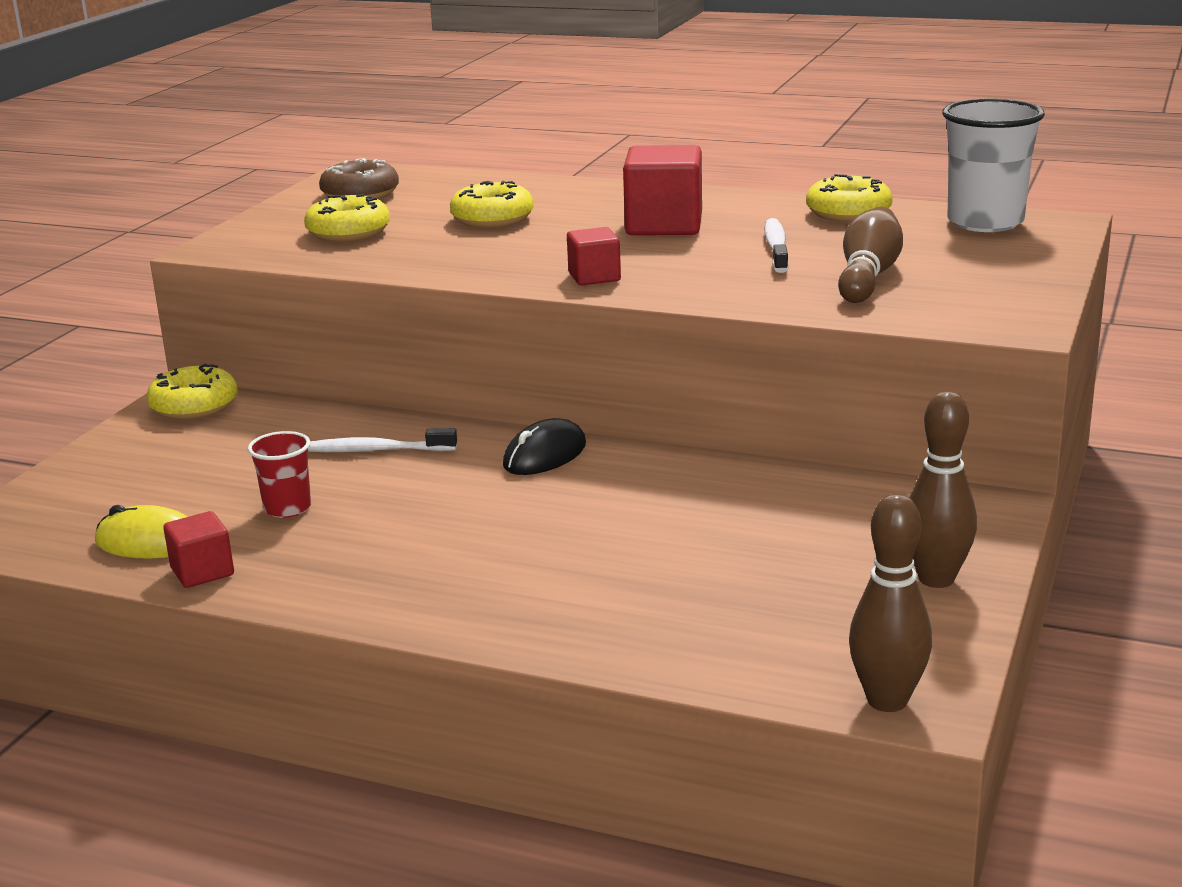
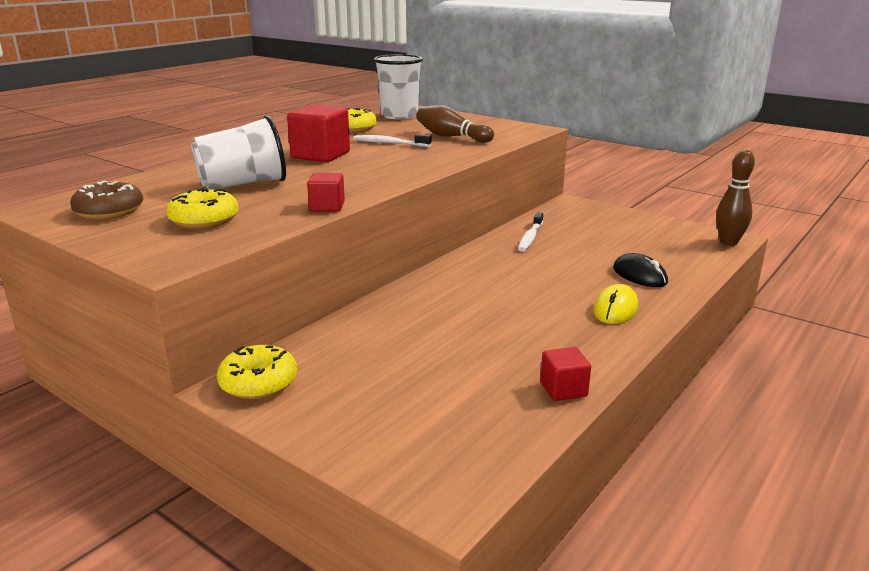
camera: 75 degrees left, 0 degrees up
(149, 542) = (507, 410): yellow mouse -> yellow mouse (615, 309)
(287, 508) = (480, 354): red cup -> none
(375, 450) = (409, 318): white toothbrush -> white toothbrush (530, 237)
(492, 219) = (243, 184): yellow donut -> white cup
(545, 455) = (456, 273): black mouse -> black mouse (639, 275)
(594, 277) = (392, 174): red cube -> red cube (327, 207)
(936, 579) = (631, 220): brown bowling pin -> none

